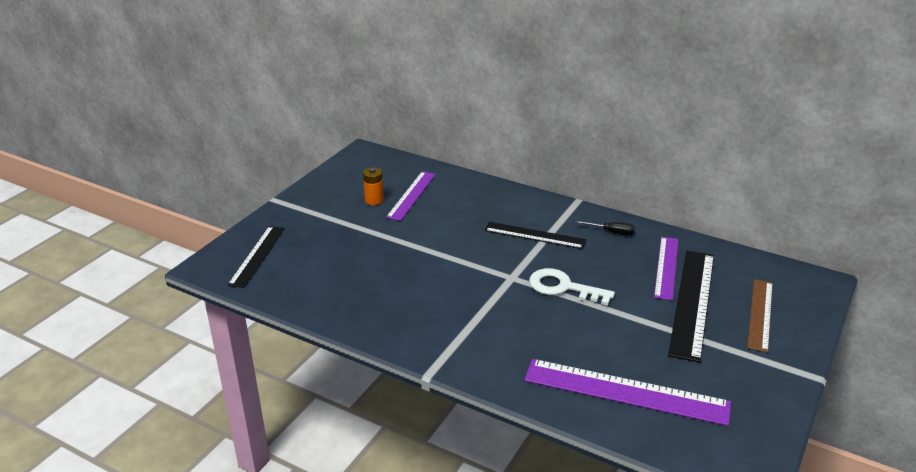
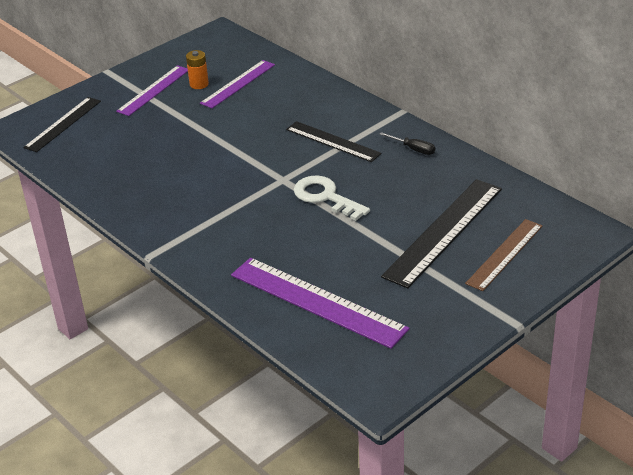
camera: 20 degrees right, 5 degrees up
(666, 267) = (443, 193): purple ruler -> purple ruler (153, 90)

